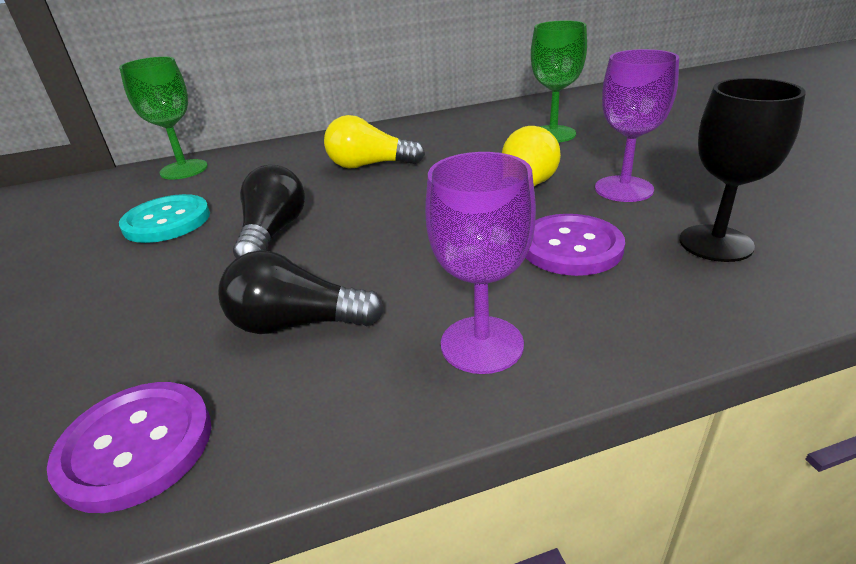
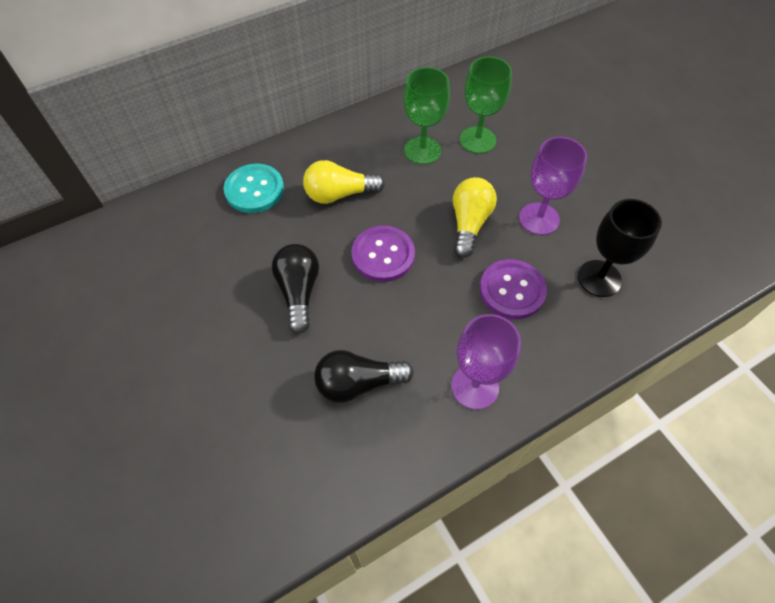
camera: 15 degrees left, 25 degrees up
(136, 446) = (309, 487): purple button -> purple button (383, 255)
(167, 221) = (204, 284): turquoise button -> turquoise button (254, 190)
(184, 169) = (175, 208): green goblet -> green goblet (422, 150)

